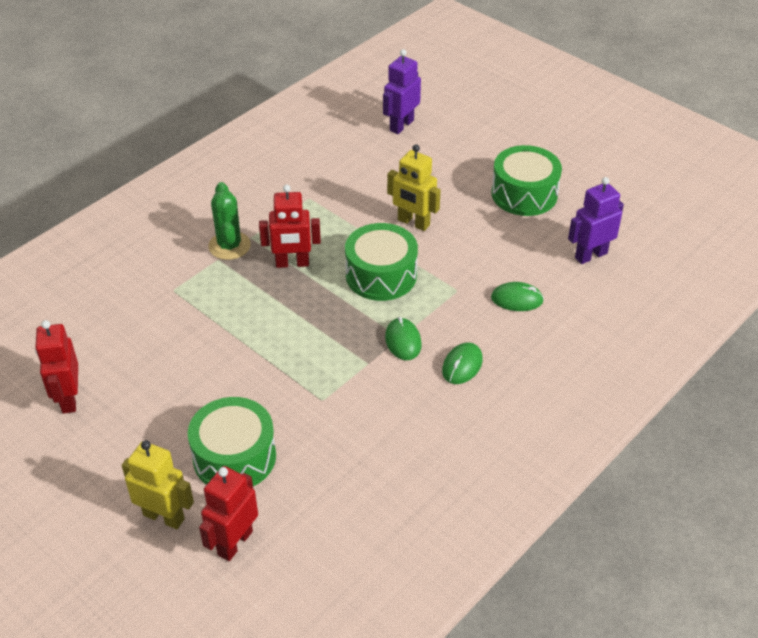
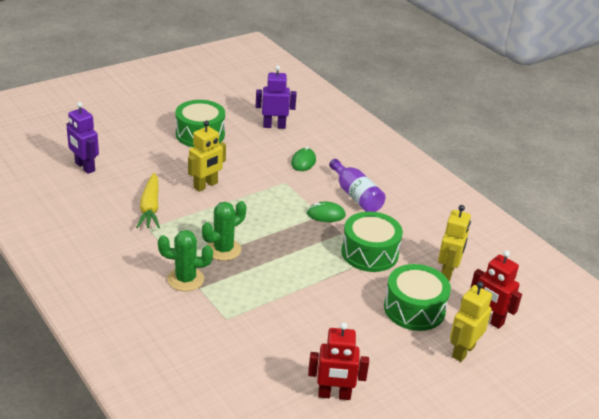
camera: 80 degrees left, 10 degrees down
(292, 263) = (223, 250): red robot -> green cactus
(324, 487) = (448, 272): none -> yellow robot
(348, 190) = (150, 207): none -> yellow carrot
(381, 275) = (255, 211): green drum -> green drum (370, 253)
(462, 365) = (356, 196): green mouse -> purple bottle
(590, 255) = (274, 126): purple robot -> purple robot turned 105 degrees clockwise

